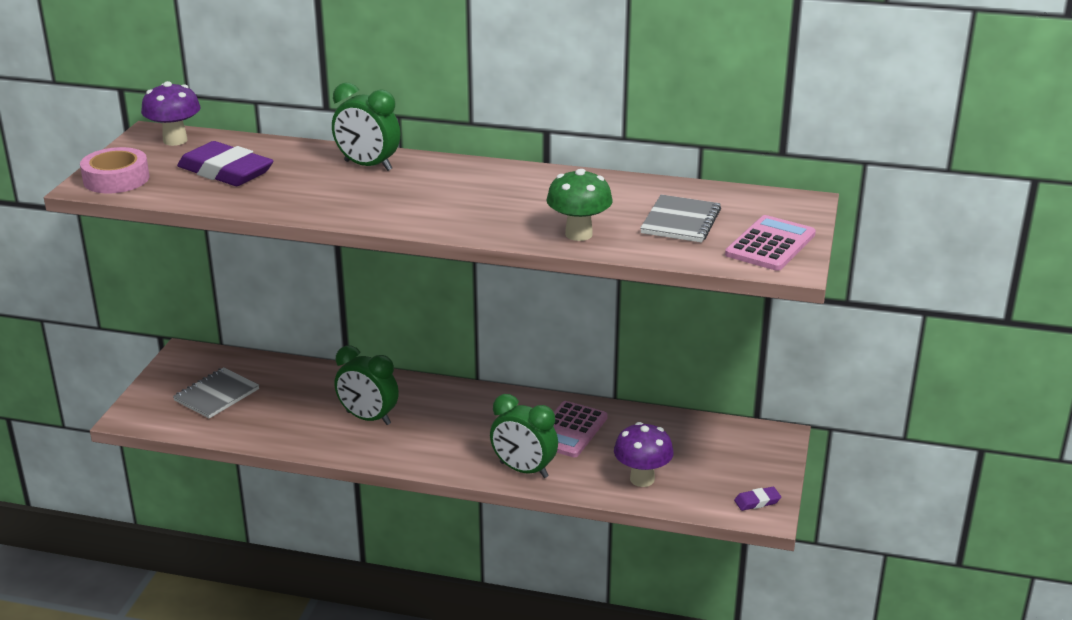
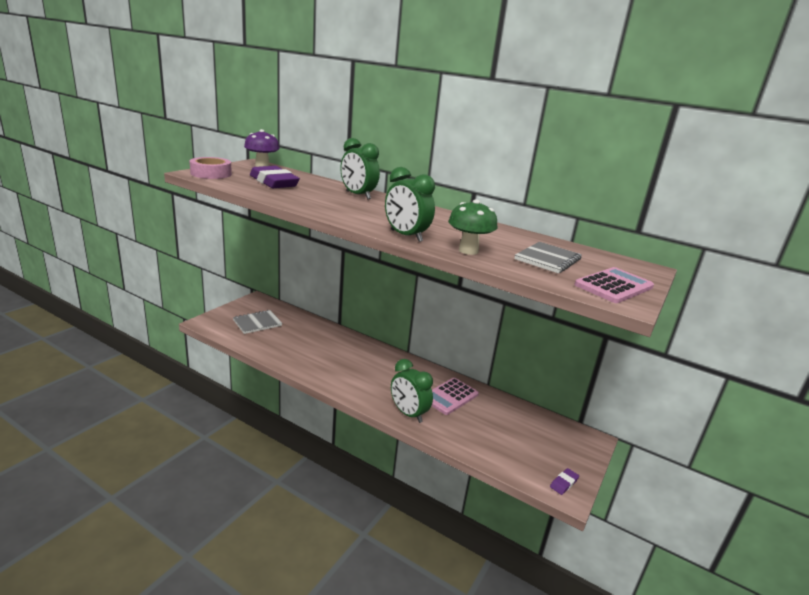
camera: 15 degrees right, 5 degrees down
(368, 418) = (331, 357): green clock -> green clock (406, 236)
(642, 479) = (485, 442): purple mushroom -> none
(757, 501) = (564, 483): purple eraser -> purple eraser turned 45 degrees counterclockwise

